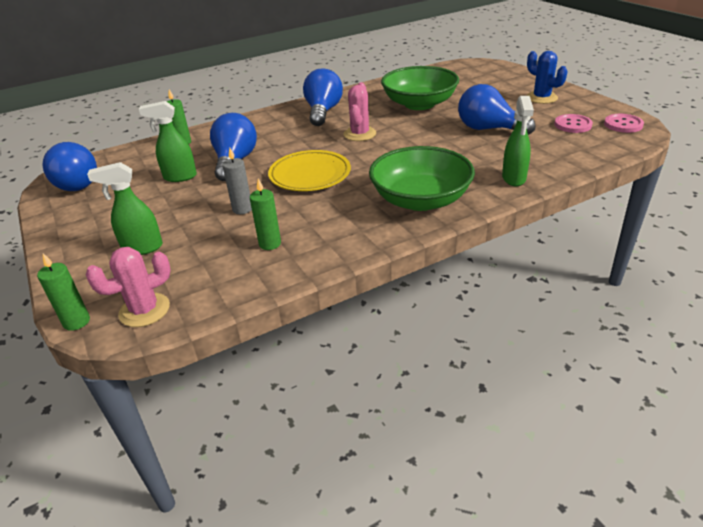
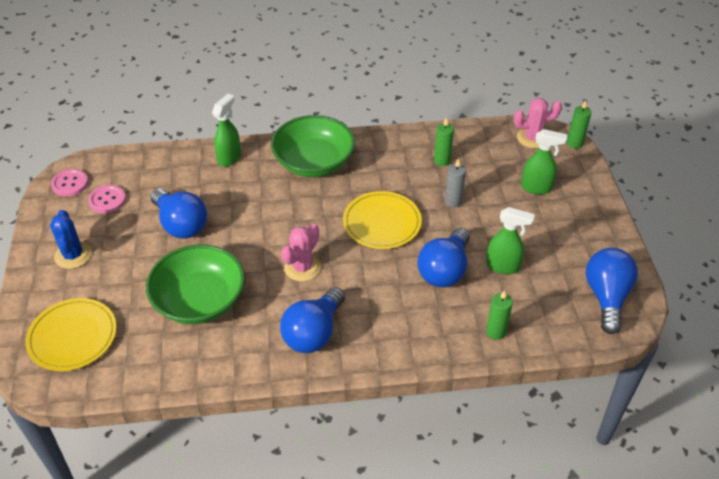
camera: 160 degrees left, 10 degrees up
(479, 76) = (73, 337): none -> yellow plate

